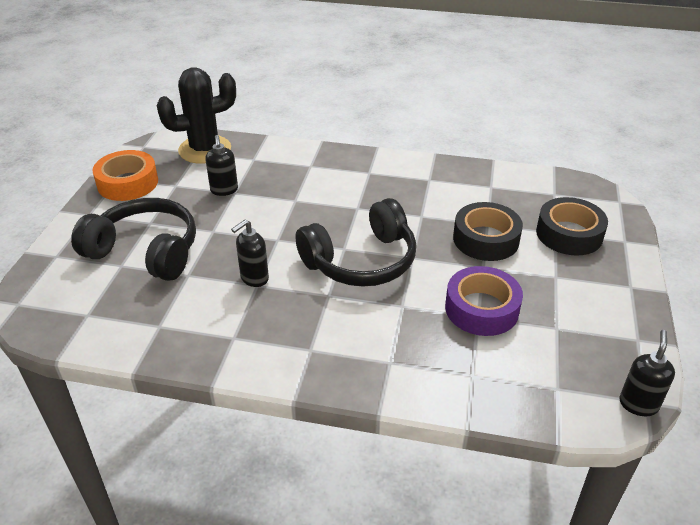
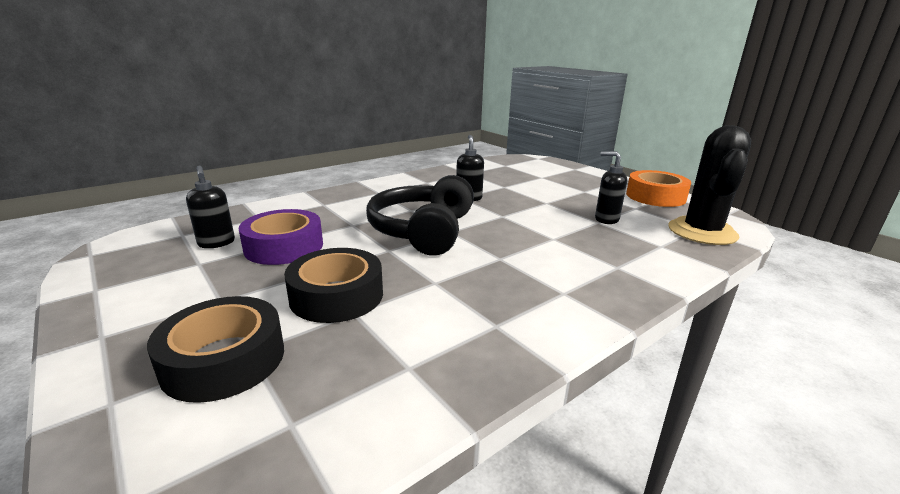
camera: 130 degrees right, 15 degrees down
(145, 251) = (548, 183): black headphones -> none
(638, 404) = (99, 250): black soap dispenser -> black soap dispenser (216, 243)

